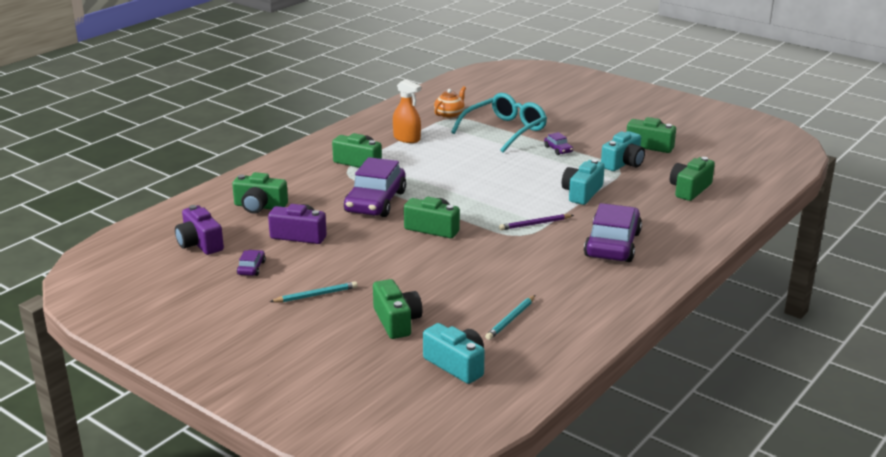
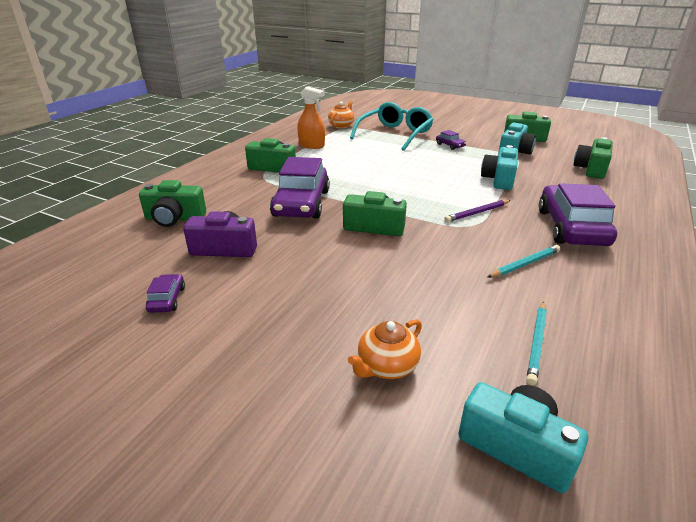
camera: 10 degrees left, 5 degrees up
(200, 243) = (99, 270): purple camera -> none
(316, 295) = (260, 333): turquoise pencil -> turquoise pencil (525, 264)
(396, 321) = (386, 366): green camera -> orange teapot

